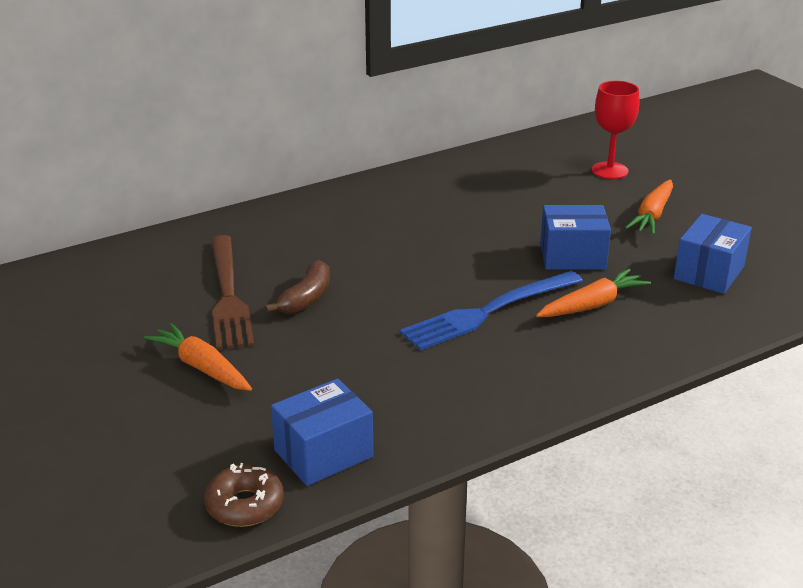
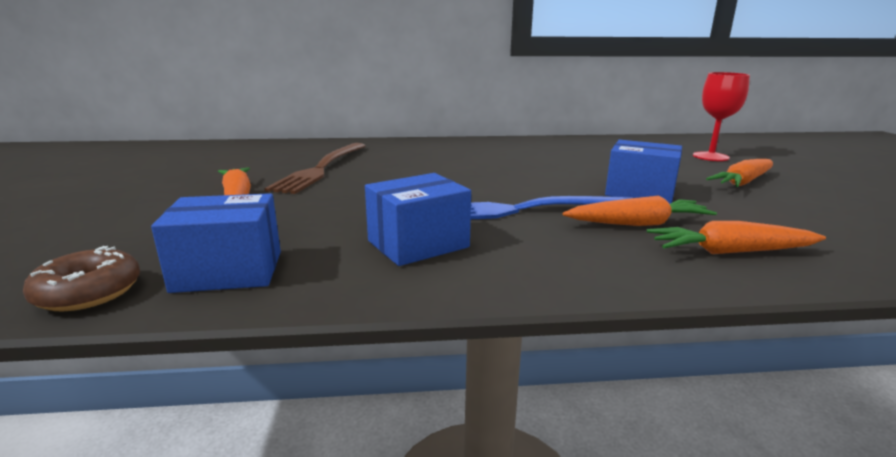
camera: 25 degrees right, 10 degrees down
(306, 298) = (374, 178): brown banana -> none
(670, 322) = (730, 252): none -> orange carrot
(709, 273) = (799, 225): blue box -> blue box (418, 244)

